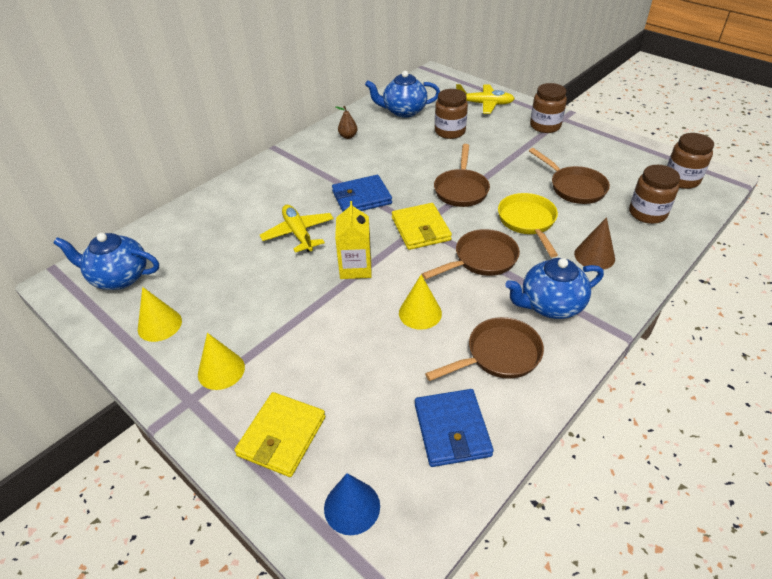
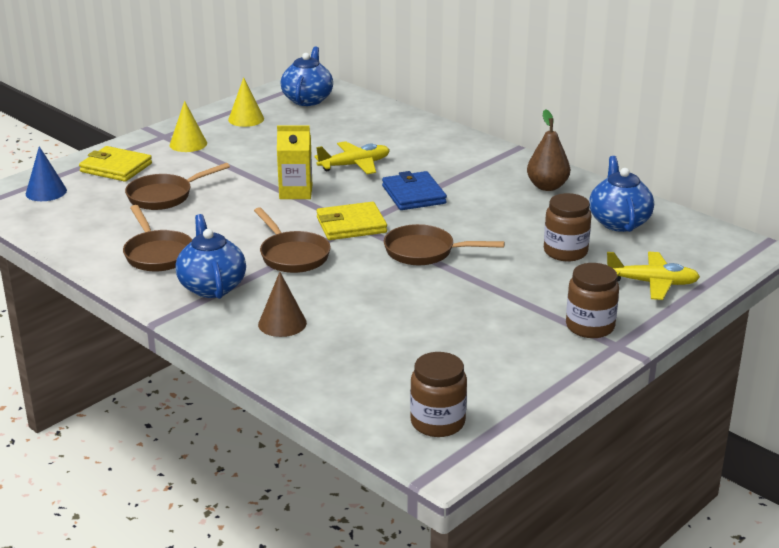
camera: 90 degrees right, 15 degrees down
(348, 136) = (547, 186): brown pear -> brown pear, size x1.68
(420, 313) = (224, 221): yellow cone -> none
(452, 430) = (89, 229): blue wallet -> none
(484, 104) = (652, 283): yellow plane -> yellow plane turned 90 degrees counterclockwise
(528, 222) = (353, 288): yellow pan -> none
(574, 187) = (424, 329): brown pan -> brown pan (164, 196)
(647, 213) = (359, 376): brown jar -> none

